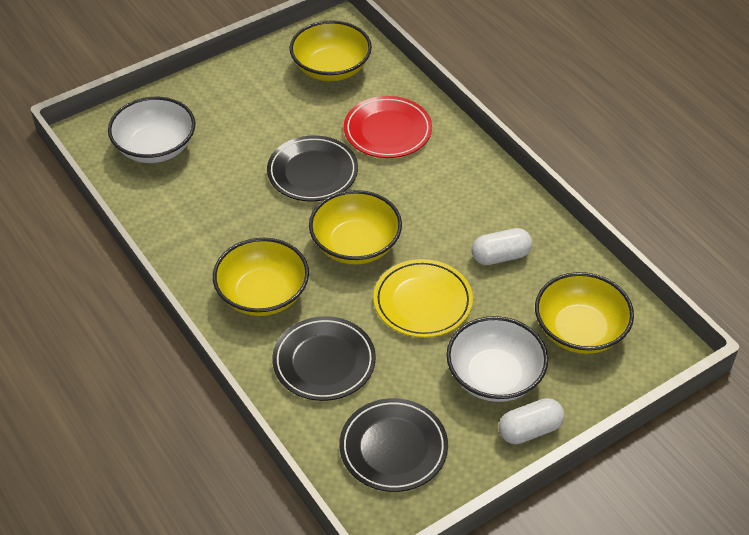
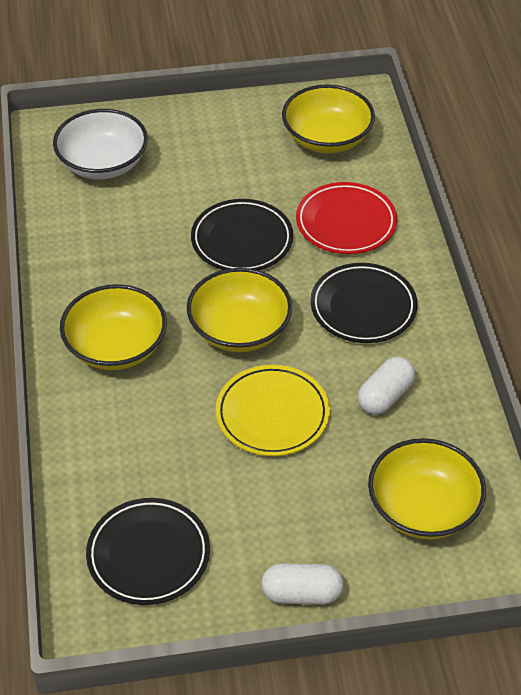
camera: 25 degrees right, 0 degrees up
(324, 362) = (134, 438): black plate -> black plate (363, 307)
(494, 376) = (299, 521): white bowl -> none
(500, 256) = (385, 396): white capsule -> white capsule turned 60 degrees counterclockwise

